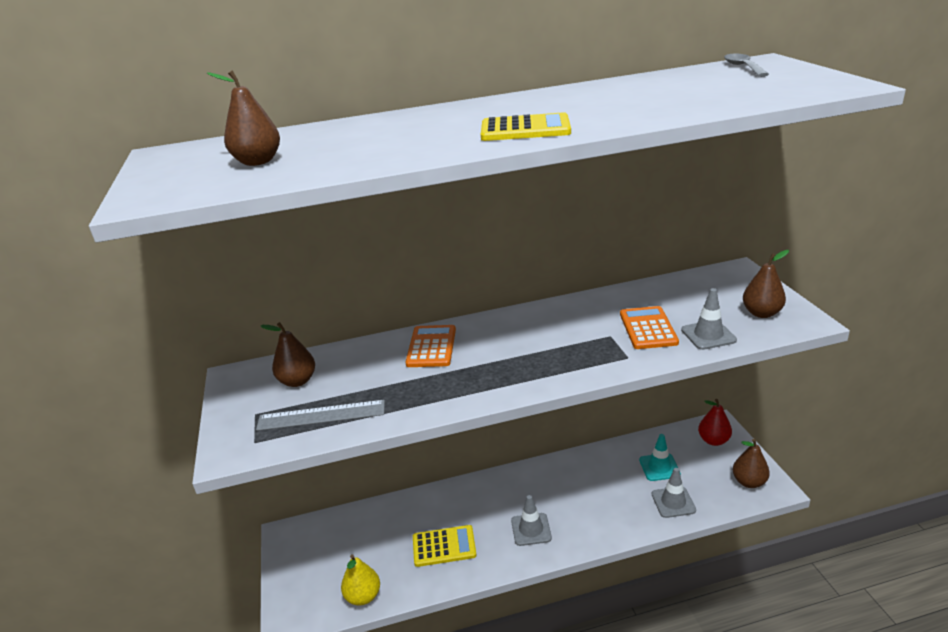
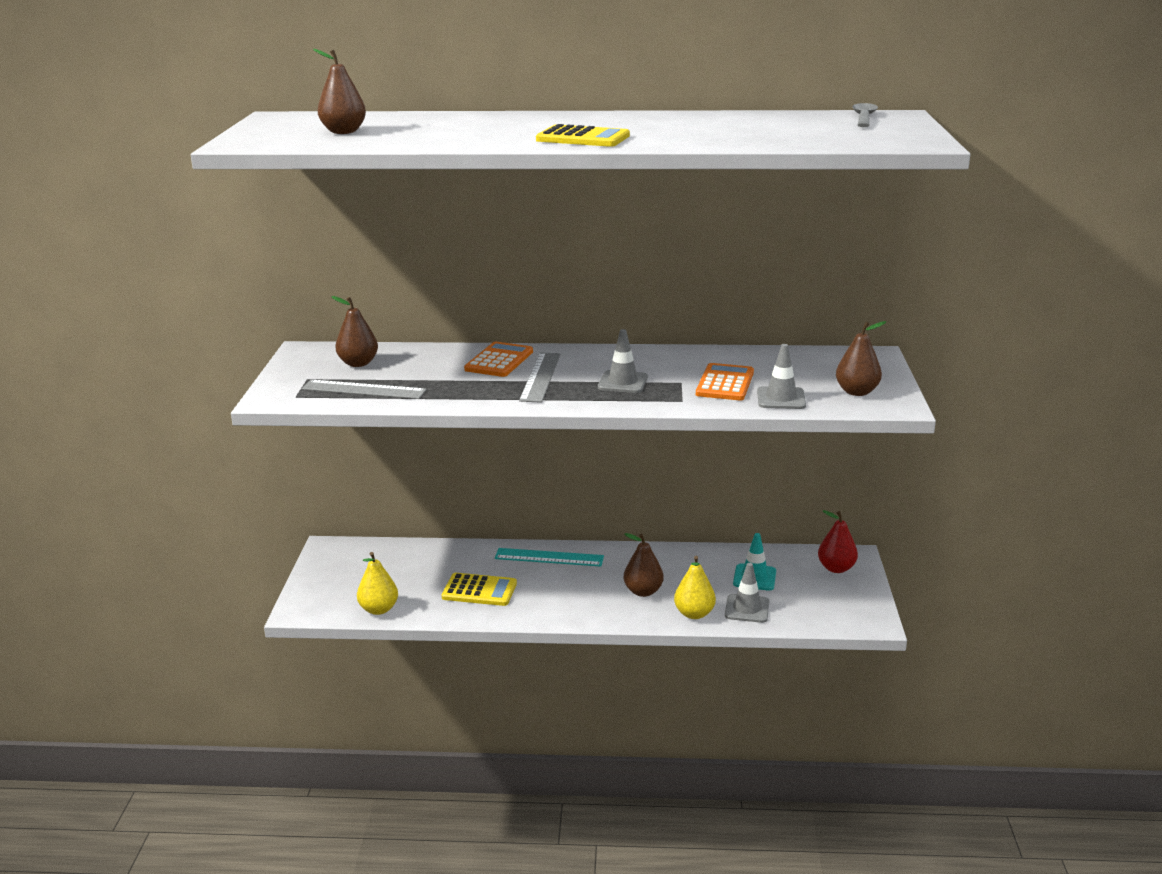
camera: 15 degrees right, 5 degrees down
(482, 358) = (541, 377): none -> grey ruler
(485, 491) = (549, 557): none -> turquoise ruler
(531, 529) = (577, 597): grey traffic cone -> grey traffic cone (622, 382)
(635, 520) = (694, 614): none -> yellow pear
(749, 482) = (847, 611): brown pear -> brown pear (643, 591)

